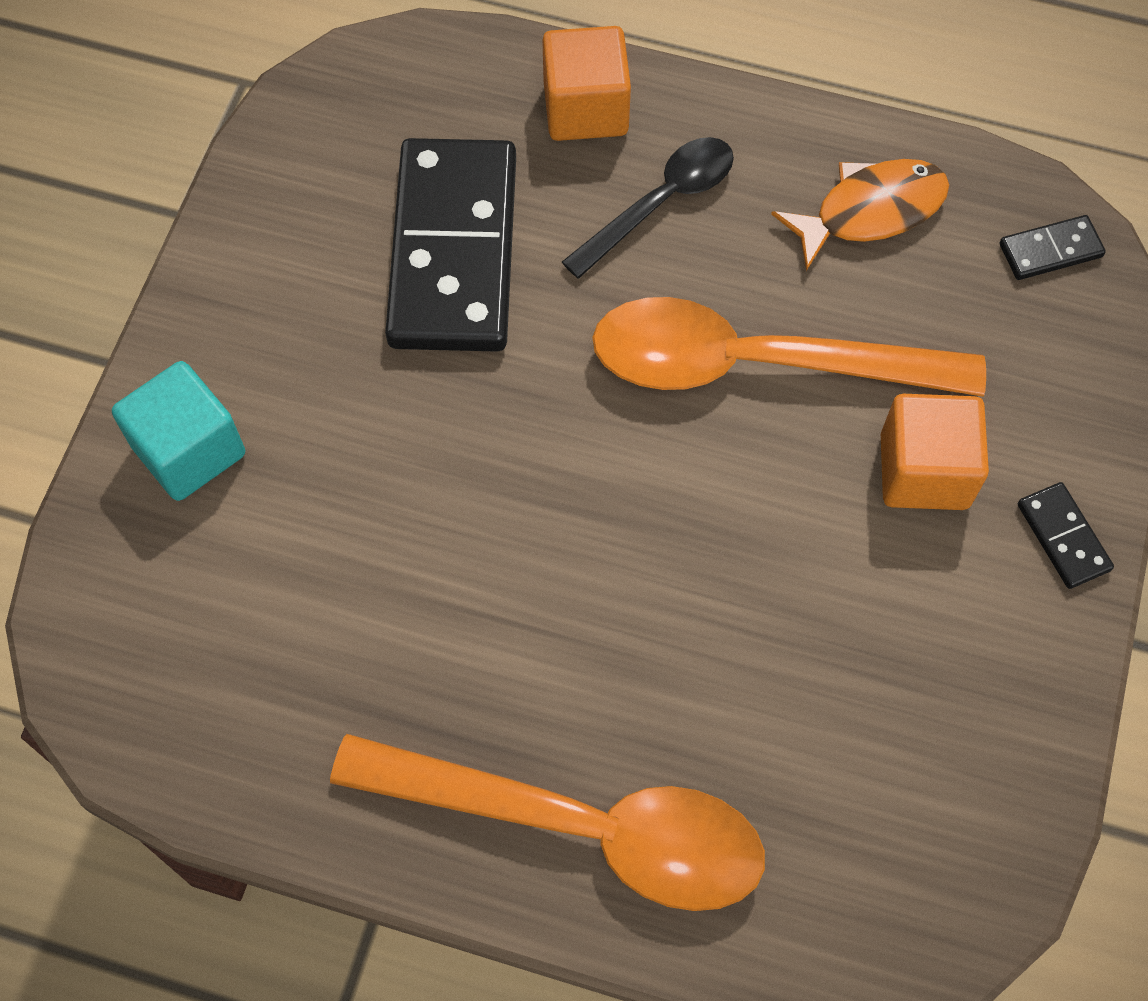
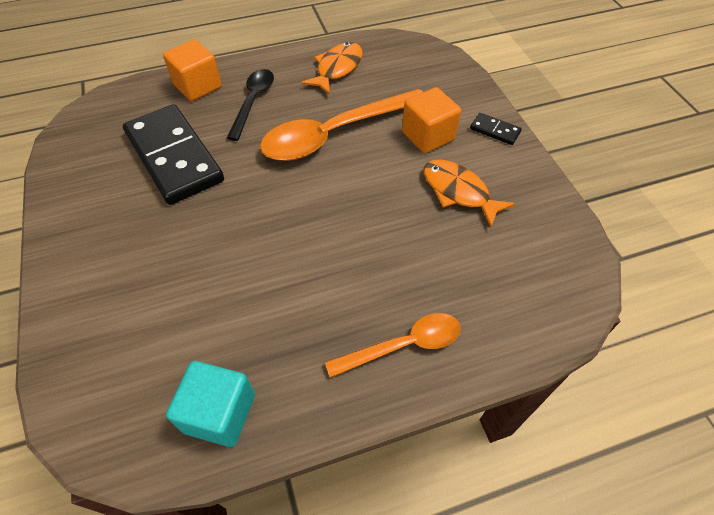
camera: 35 degrees left, 10 degrees down
(189, 450) = (90, 299): turquoise cube -> turquoise cube (220, 413)
(578, 826) = (403, 345): orange spoon -> orange spoon, size x0.57
(884, 621) = (458, 192): none -> orange fish
(1050, 251) = (410, 52): black domino -> none

